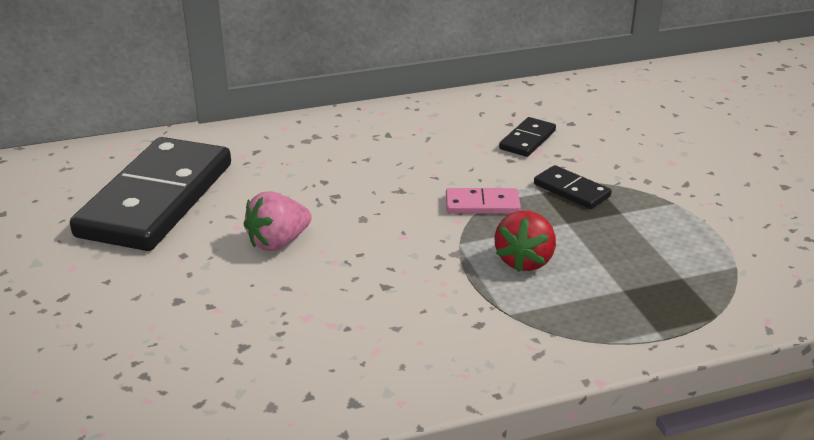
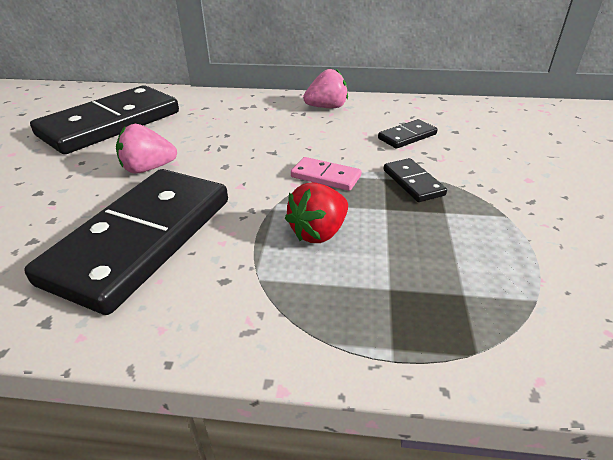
camera: 25 degrees right, 5 degrees up
(360, 313) = (141, 239): none -> black domino
(409, 121) = (327, 107): none -> pink strawberry

